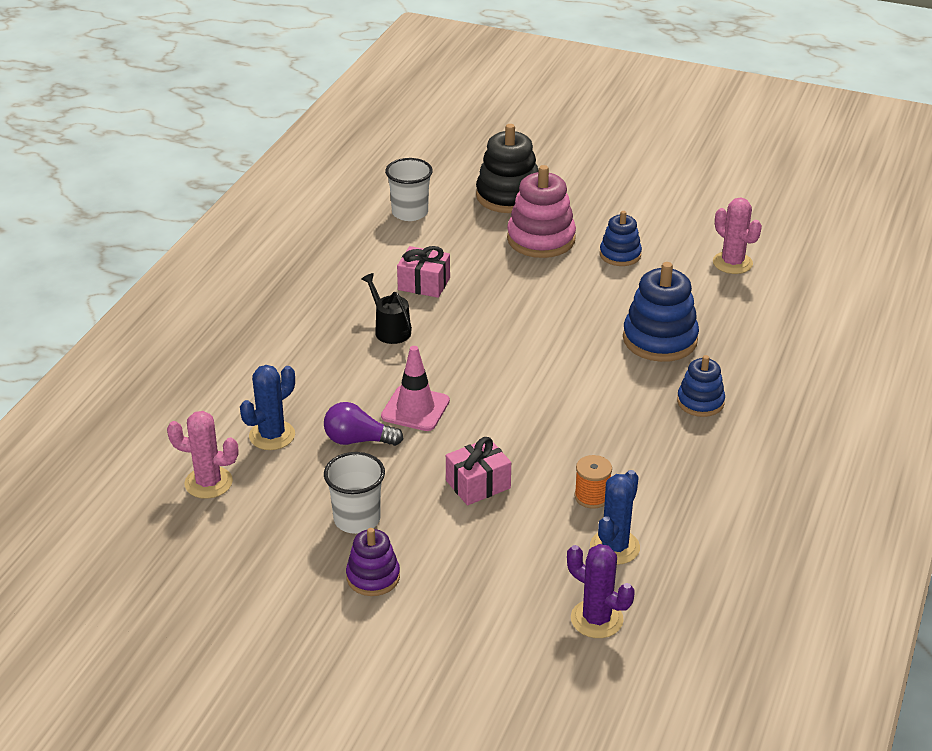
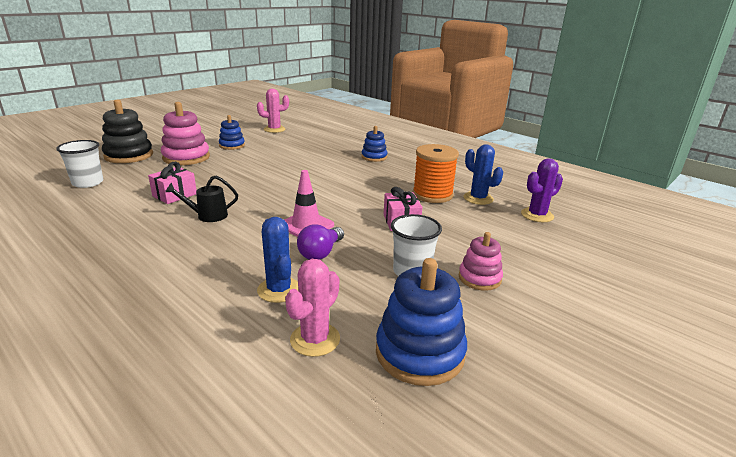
camera: 70 degrees left, 10 degrees down
(373, 577) = (479, 278): purple stacking toy -> pink stacking toy
(592, 496) = (432, 194): orange spool -> orange spool, size x1.87
(660, 339) = (315, 153): blue stacking toy -> blue stacking toy (419, 352)

